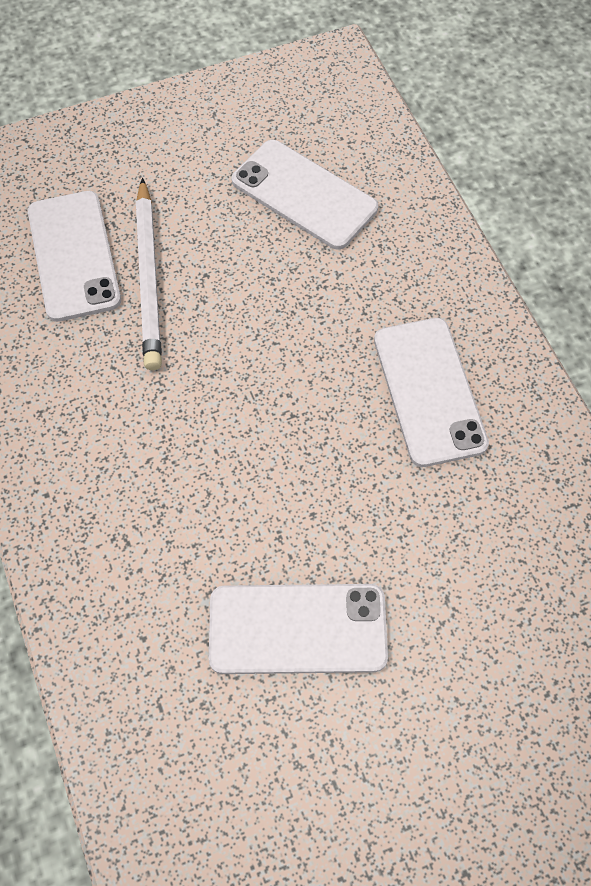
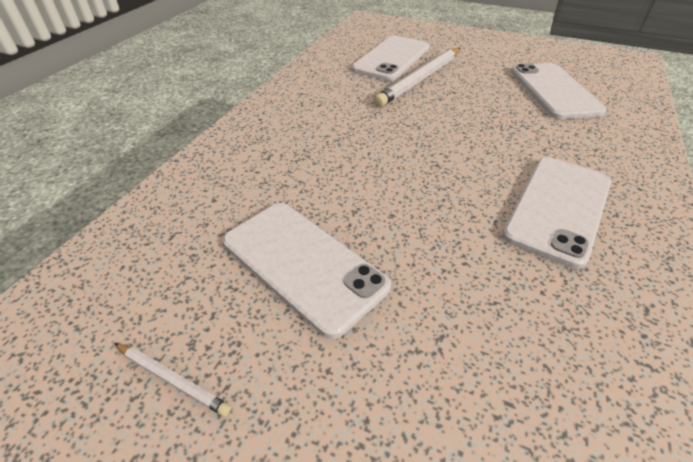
camera: 45 degrees right, 20 degrees down
(318, 797) = (173, 379): none -> white pencil

